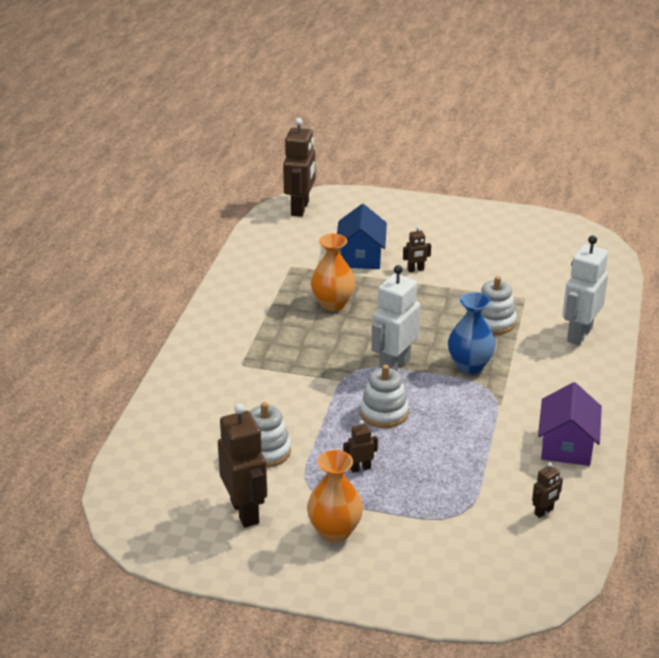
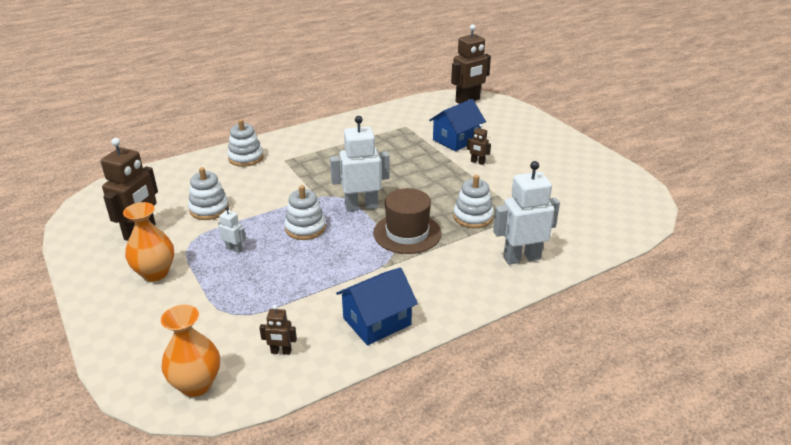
camera: 45 degrees right, 0 degrees up
(198, 384) = (246, 158): none -> white stacking toy
(332, 304) = (391, 156): orange vase -> orange vase (196, 384)
(360, 468) = (234, 249): brown robot -> white robot
(469, 366) = (407, 233): blue vase -> brown hat
(566, 445) = (377, 321): purple house -> blue house

